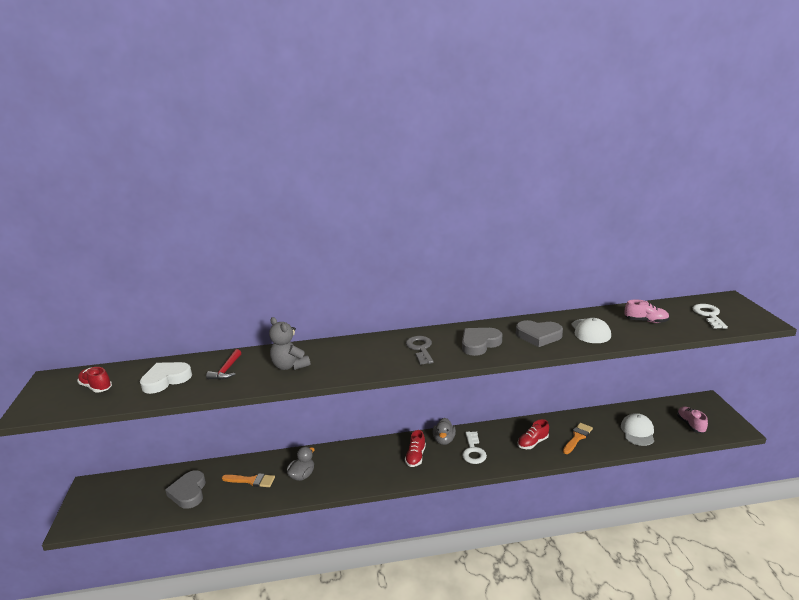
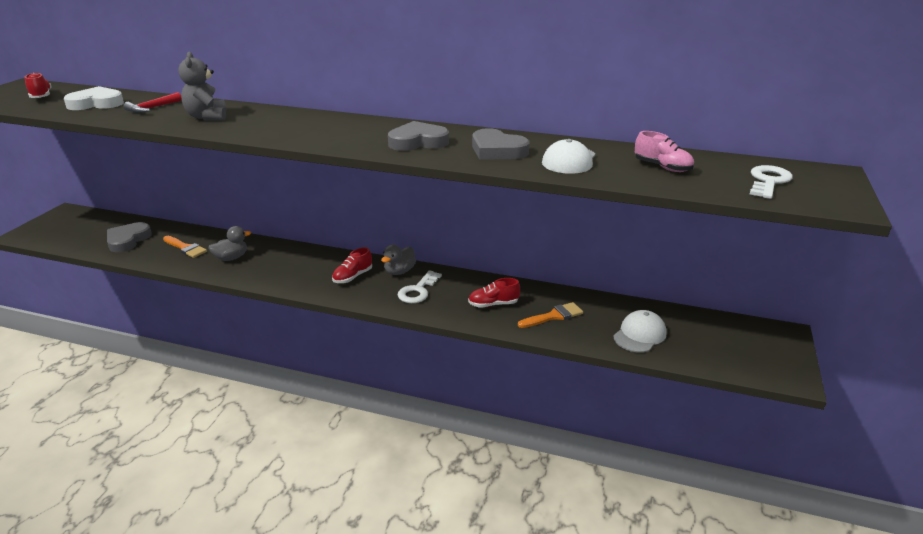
camera: 25 degrees right, 5 degrees up
(420, 348) = (349, 132): grey key -> none
(690, 425) = (725, 351): pink shoe -> none

